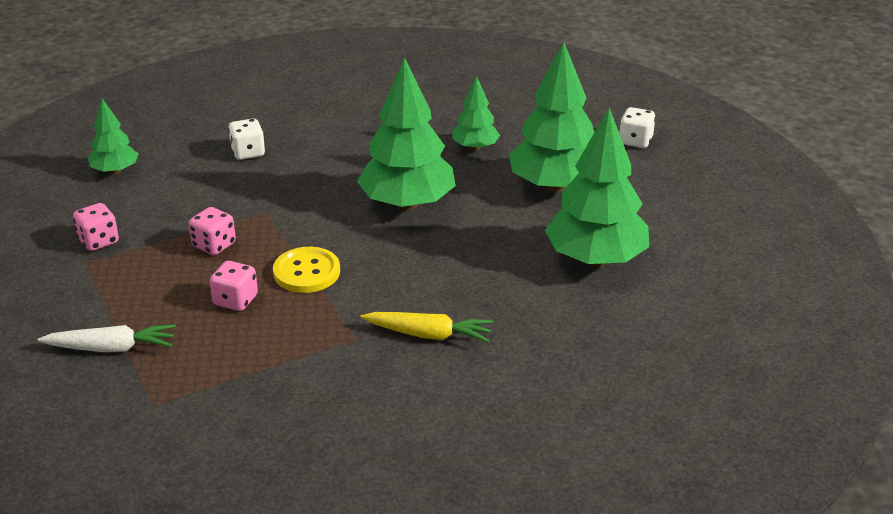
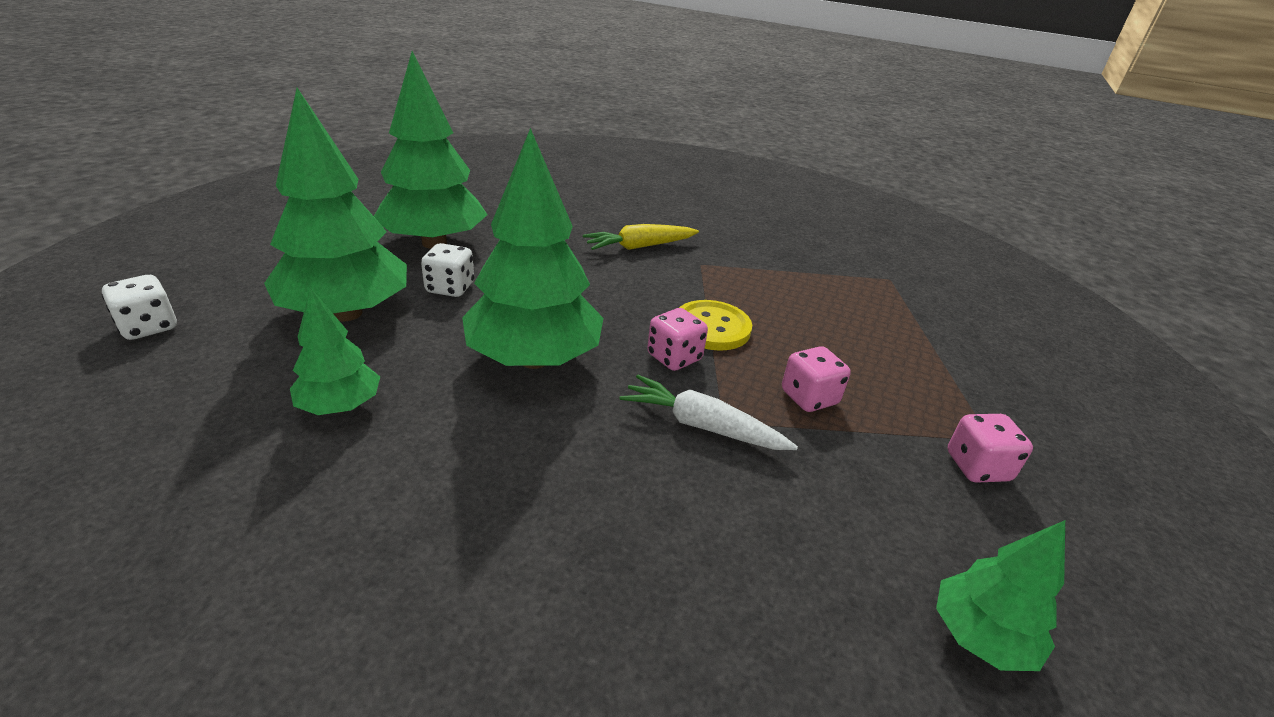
camera: 155 degrees left, 0 degrees up
(111, 348) = (934, 329): white carrot -> white carrot (702, 426)
(235, 300) = (799, 327): pink dice -> pink dice (674, 357)
(248, 152) = (697, 567): white dice -> white dice (450, 288)
(429, 335) = (639, 247): yellow carrot -> yellow carrot turned 60 degrees counterclockwise

